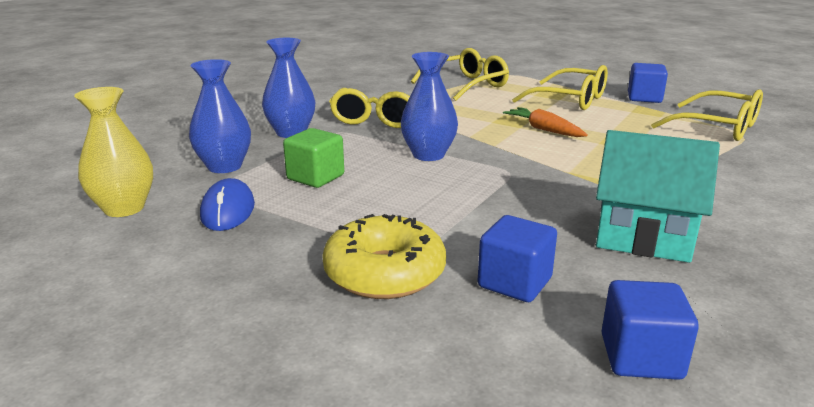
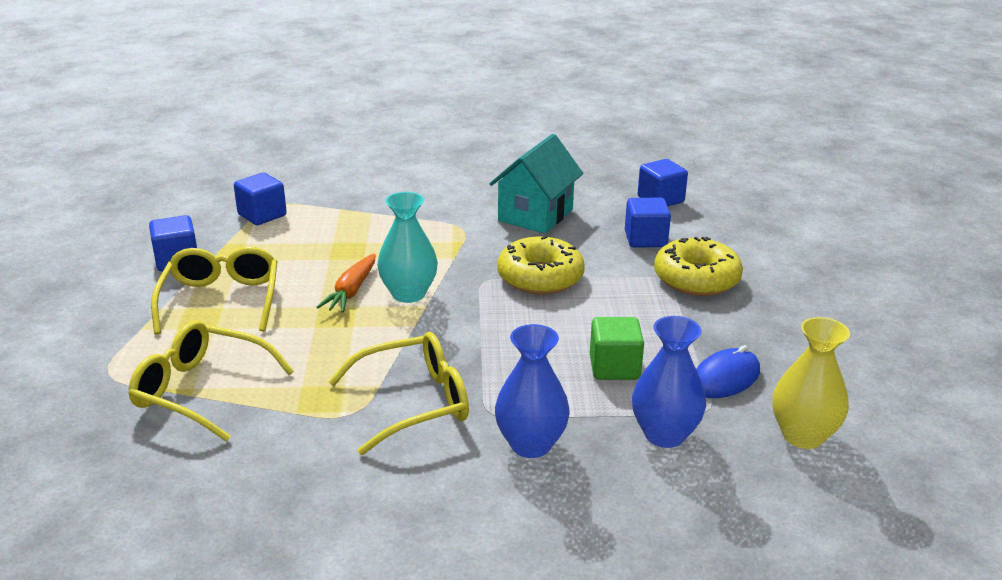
camera: 125 degrees left, 5 degrees up
(428, 155) = (491, 330): blue vase -> none
(489, 194) = (540, 277): none -> yellow donut
(519, 144) = (408, 294): none -> turquoise vase
(643, 237) = (535, 215): turquoise house -> turquoise house turned 45 degrees clockwise
(718, 127) = (262, 215): yellow glasses -> blue cube

